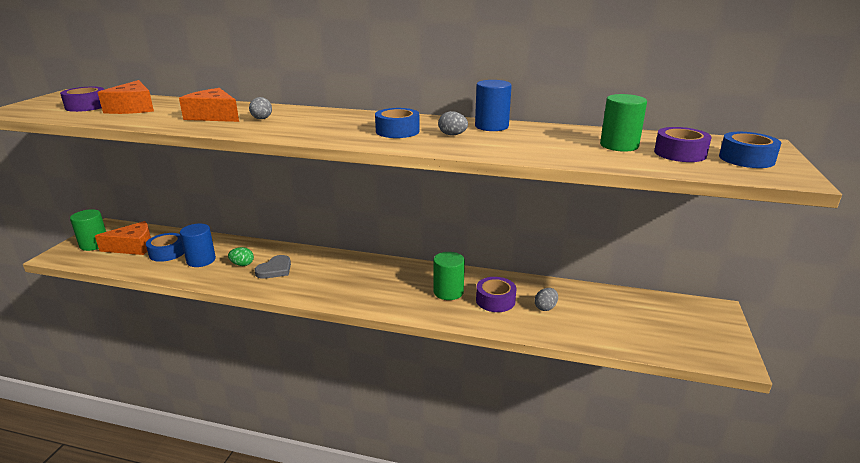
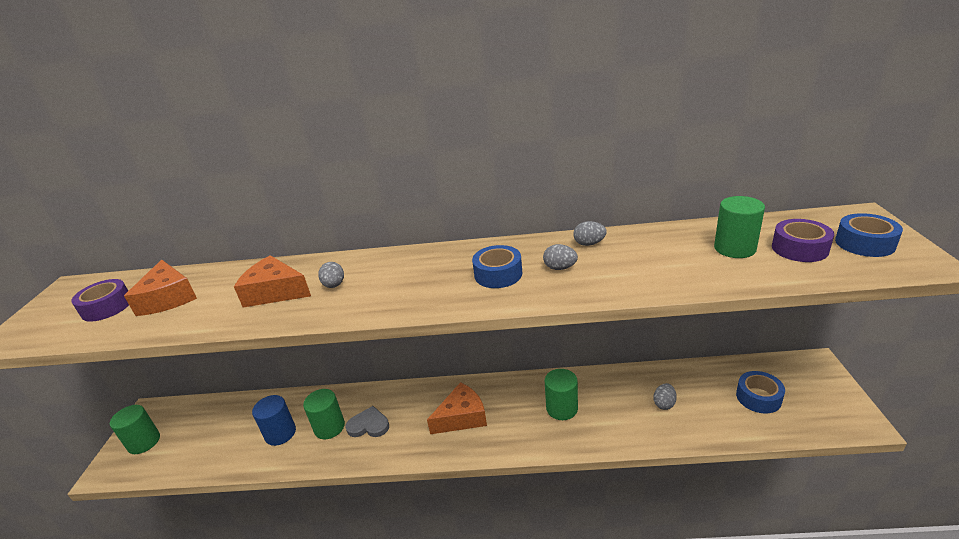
camera: 10 degrees left, 5 degrees up
(133, 247) = (192, 434): orange cheese -> orange cheese (462, 417)
(167, 253) = (236, 432): blue tape -> blue tape (758, 397)
(242, 264) = (329, 427): green egg -> green cylinder
(275, 269) = (368, 425): grey heart -> grey heart turned 105 degrees counterclockwise
(491, 126) = (589, 244): blue cylinder -> grey egg
(495, 300) = (612, 407): purple tape -> none

